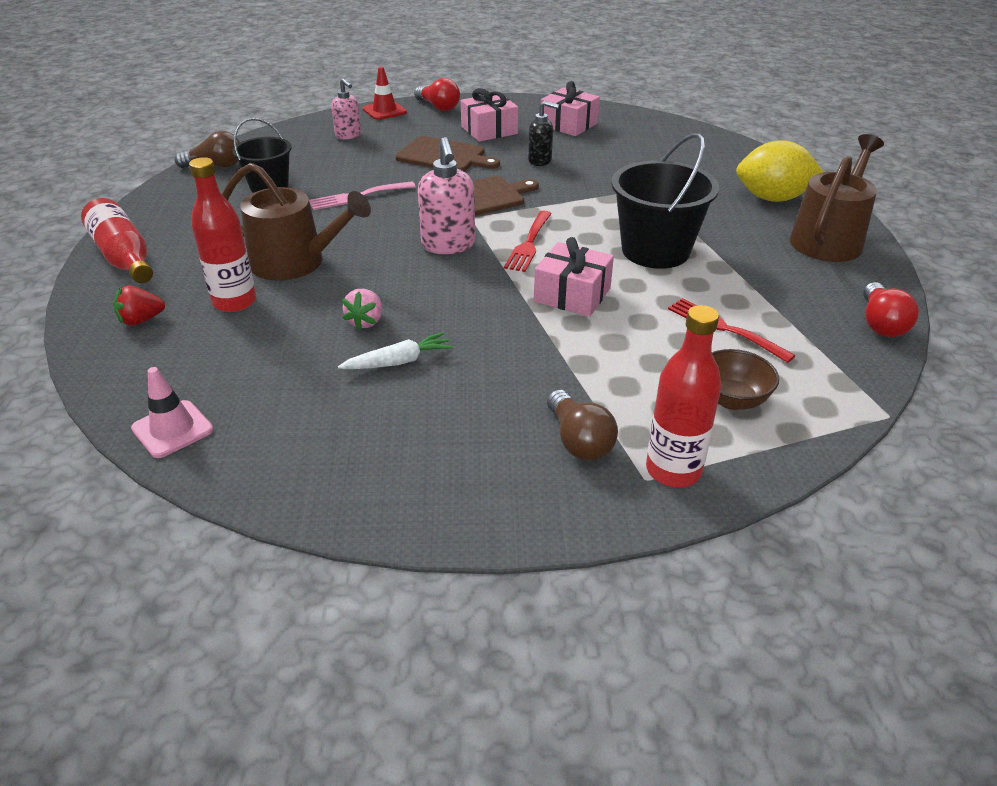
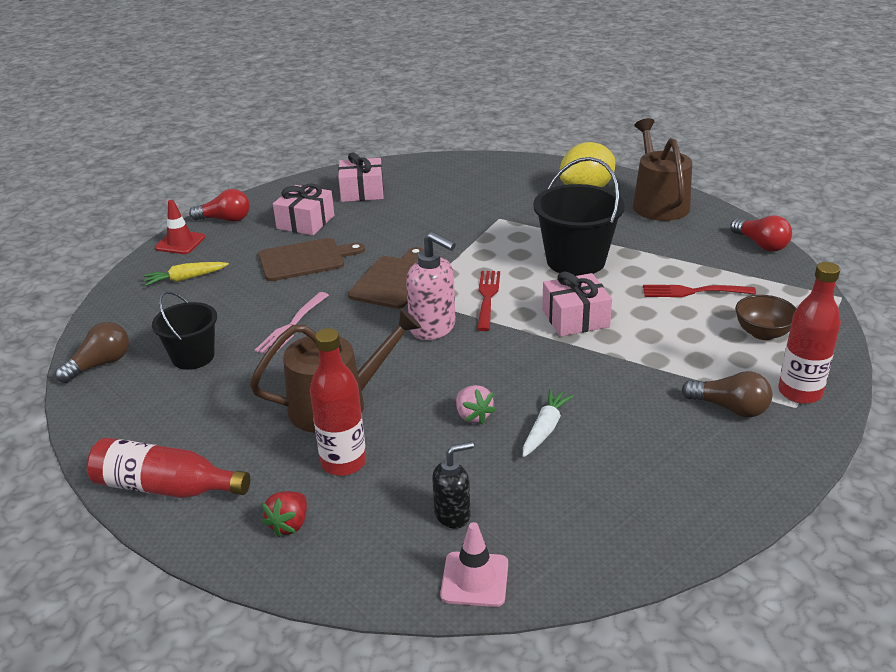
camera: 40 degrees left, 5 degrees down
(348, 135) = (185, 279): pink soap dispenser -> yellow carrot
(529, 243) = (487, 297): red fork -> red fork turned 150 degrees counterclockwise
(540, 161) = (389, 230): black soap dispenser -> black soap dispenser (453, 515)

